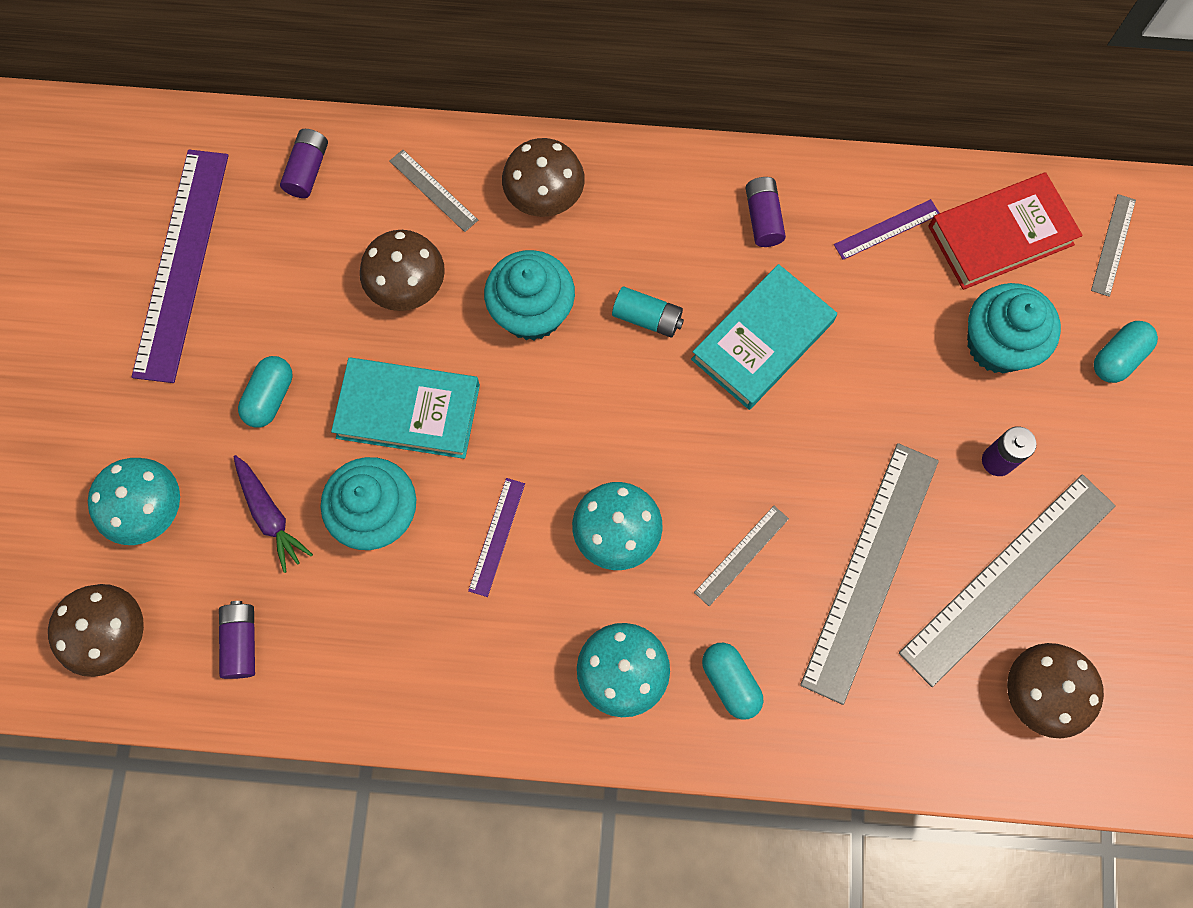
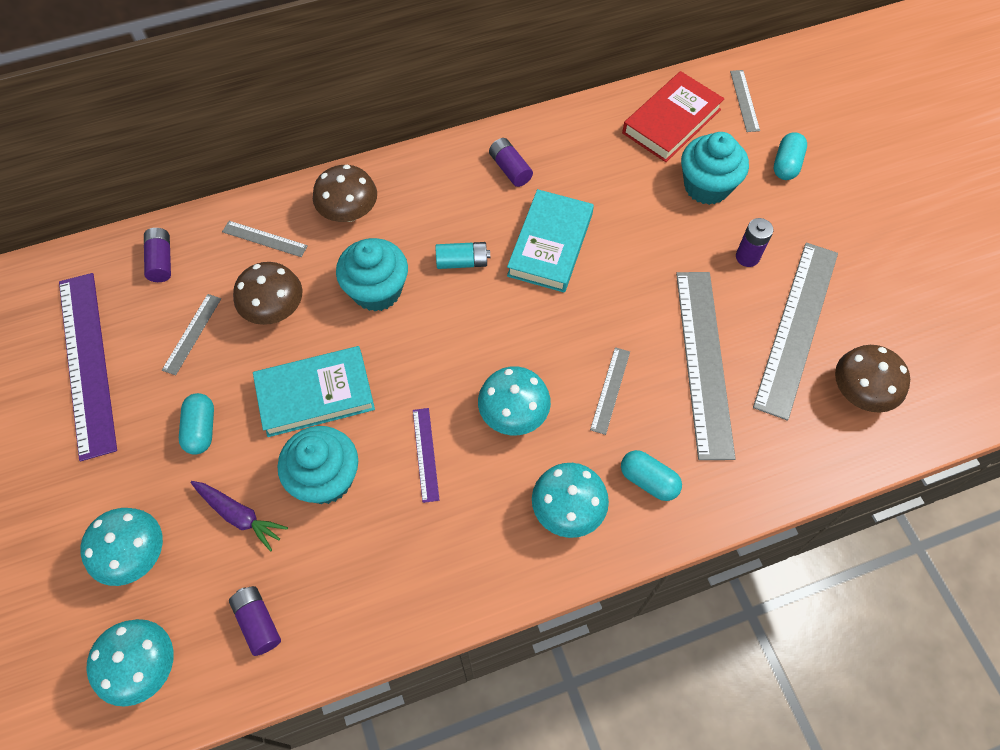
camera: 25 degrees left, 10 degrees down
(112, 635) = (144, 666): brown mushroom -> turquoise mushroom
(305, 277) = (192, 334): none -> grey ruler
(887, 229) = (596, 145): purple ruler -> none

